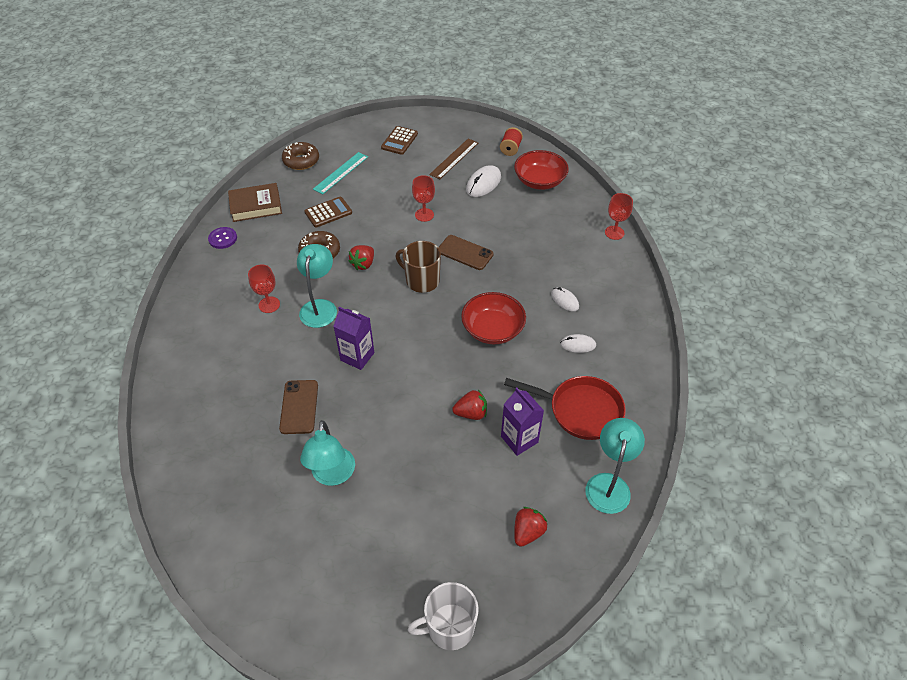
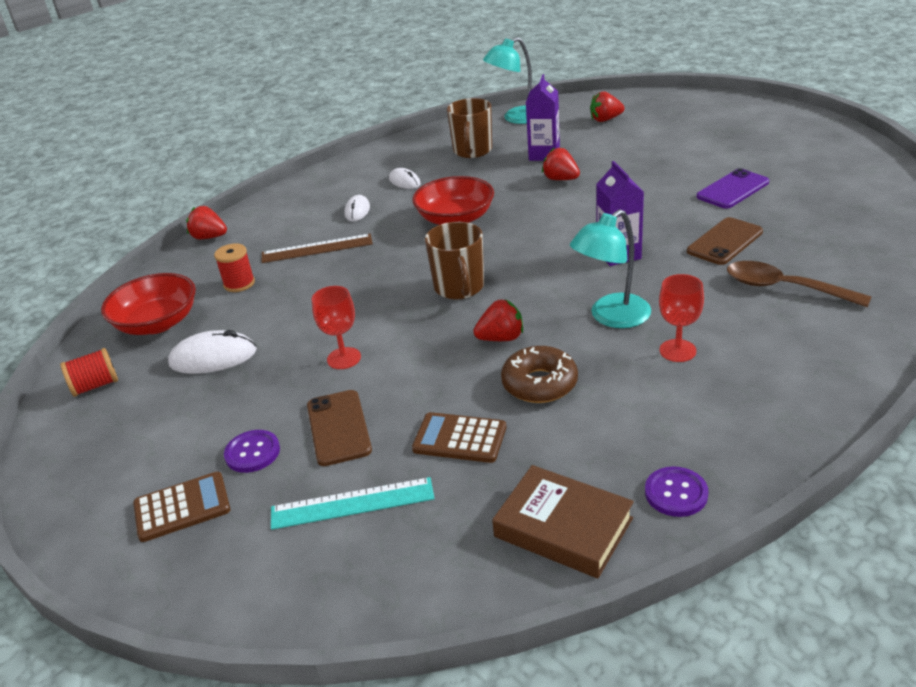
camera: 130 degrees left, 15 degrees down
(238, 382) = (784, 288): none -> brown spoon
(301, 161) = (381, 583): brown donut -> none
(332, 475) = (732, 189): turquoise lamp -> purple phone
(403, 166) = (252, 453): none -> purple button
(449, 627) = (712, 107): white mug -> none
(454, 158) = (176, 417): brown ruler -> brown ruler (317, 248)
(465, 252) = (371, 291): brown phone -> brown phone (338, 428)
(541, 218) = (239, 284): none -> red spool
(580, 410) = (472, 151): red pan -> brown mug
(614, 233) = (209, 237): red goblet -> red strawberry

